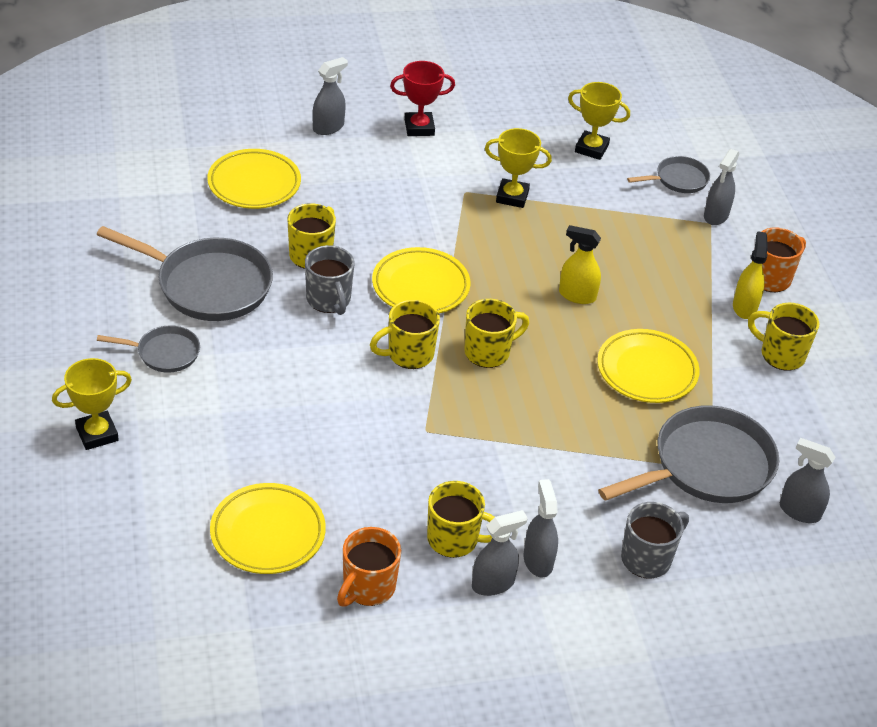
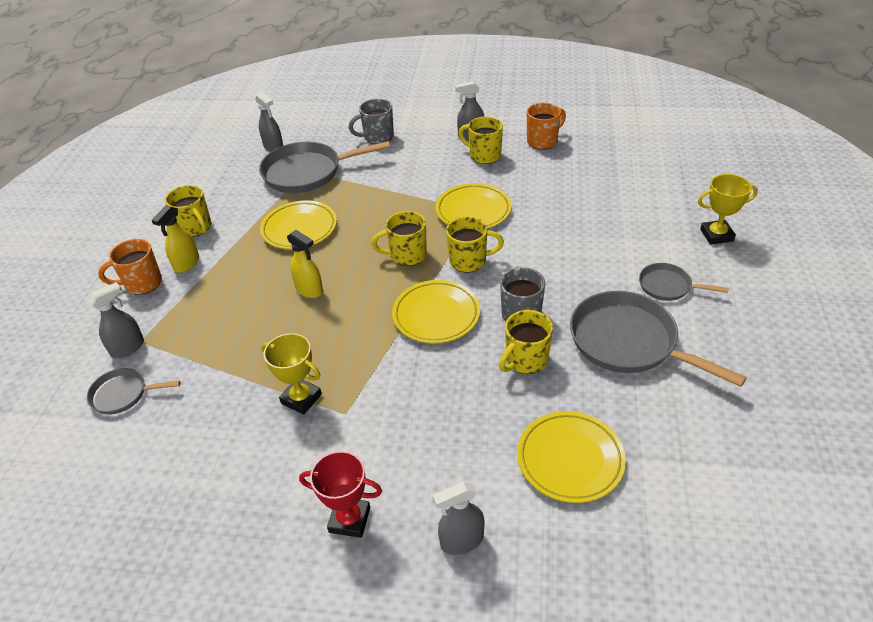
camera: 155 degrees left, 0 degrees up
(268, 533) = (598, 170): yellow plate -> yellow plate (473, 211)
(538, 560) = (440, 142): grey spray bottle -> none
(591, 148) = (175, 451): yellow trophy -> none

